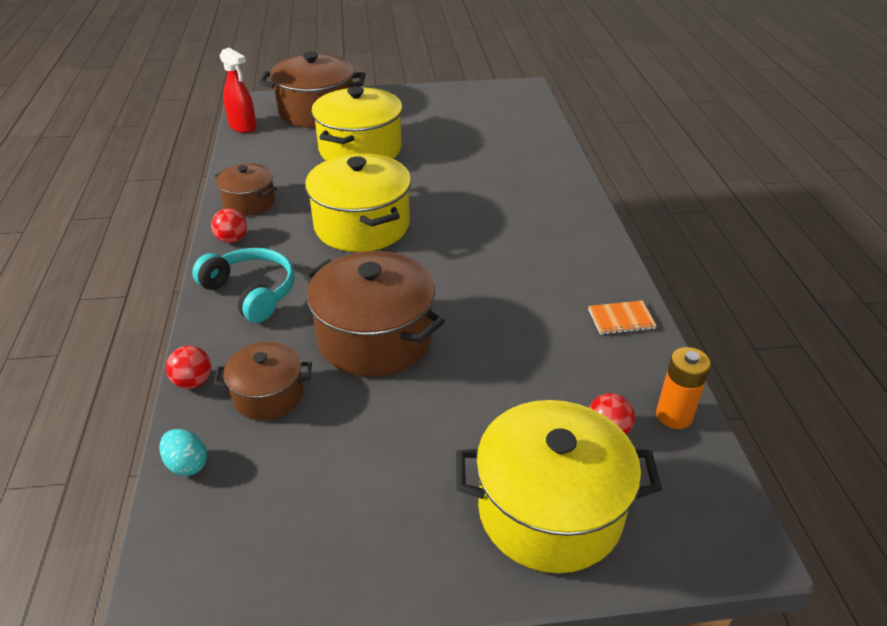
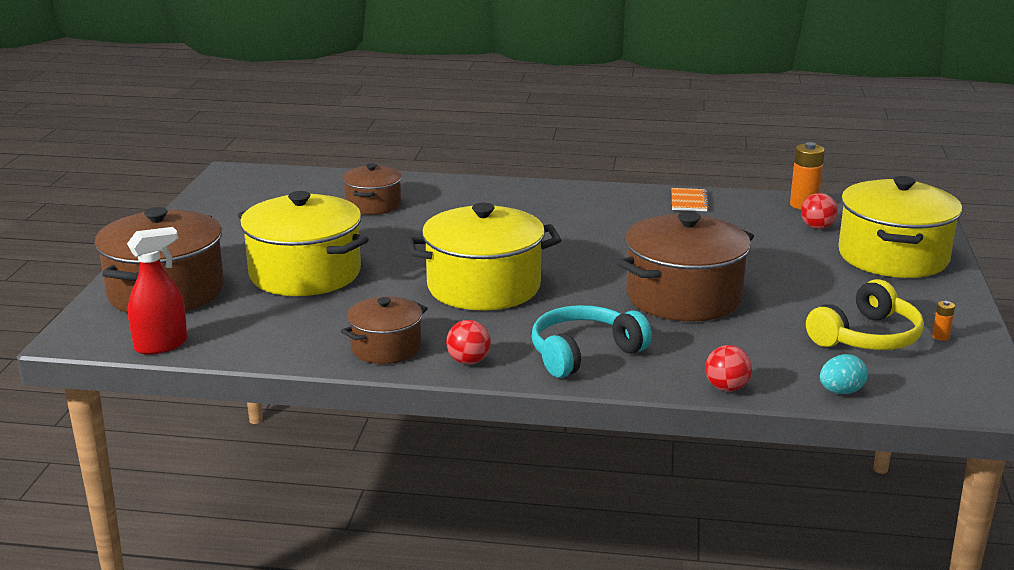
camera: 75 degrees left, 15 degrees down
(268, 395) = (753, 351): brown pot -> brown pot (373, 205)
(312, 485) = (867, 337): none -> yellow headphones
(325, 558) = (940, 337): none -> orange battery

